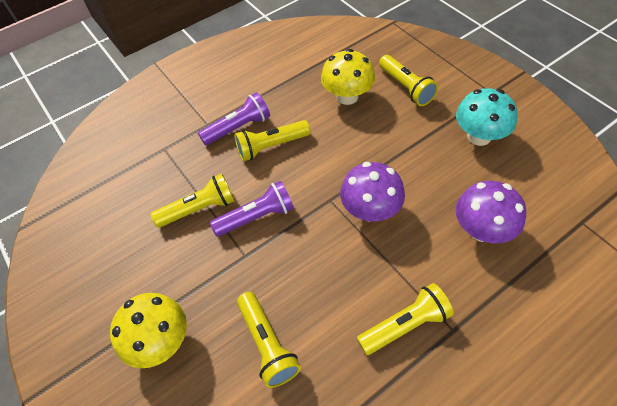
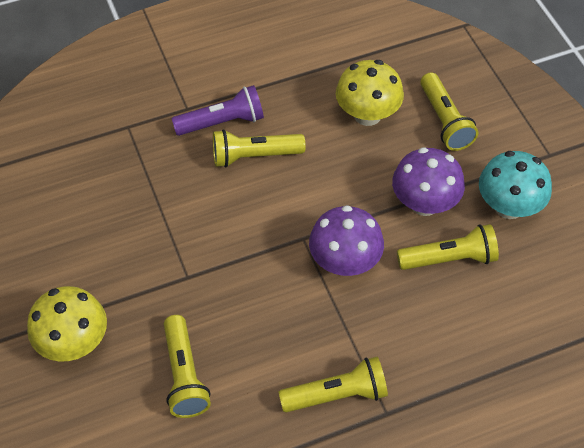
camera: 10 degrees right, 0 degrees up
(199, 209) = (150, 210): yellow flashlight -> yellow flashlight (449, 259)
(257, 217) = (212, 236): purple flashlight -> none
(481, 230) = (463, 317): purple mushroom -> purple mushroom (424, 203)

